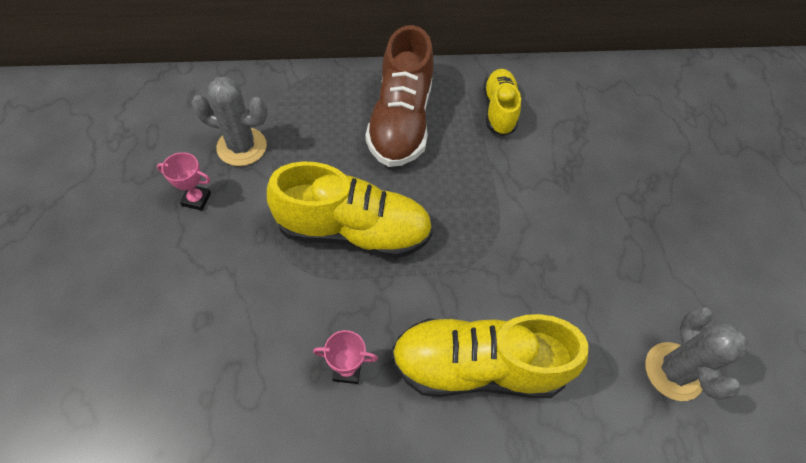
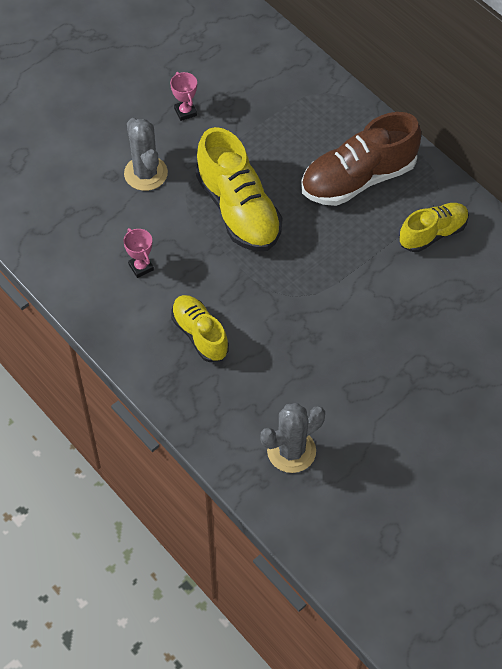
camera: 60 degrees right, 0 degrees up
(242, 147) = (247, 105): grey cactus -> grey cactus (146, 173)
(477, 366) = (200, 334): yellow shoe -> yellow shoe, size x0.61

